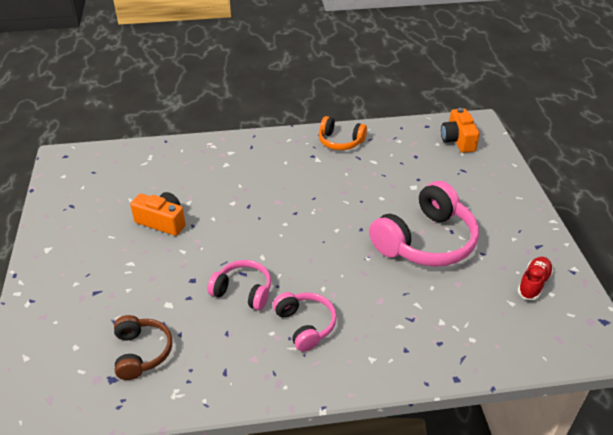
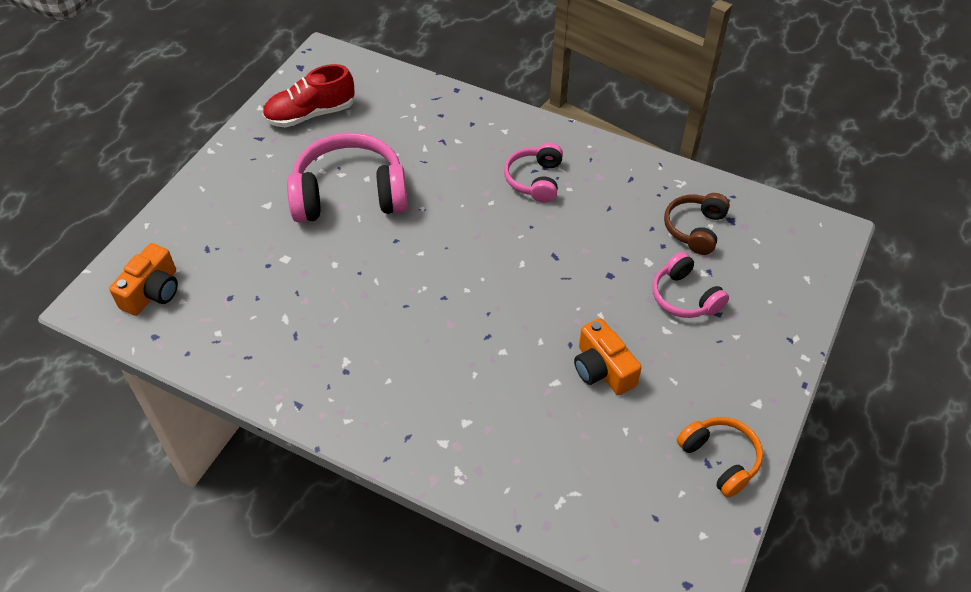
camera: 145 degrees left, 10 degrees up
(243, 291) = (567, 237): pink headphones -> pink headphones (685, 297)
(340, 141) = (287, 375): orange headphones -> orange headphones (720, 459)
(533, 284) = (310, 114): red shoe -> red shoe, size x1.53

